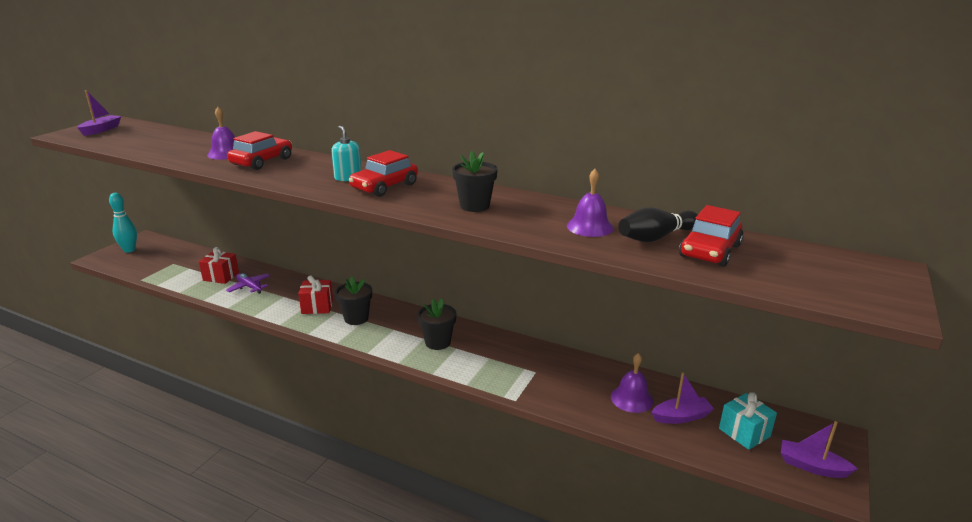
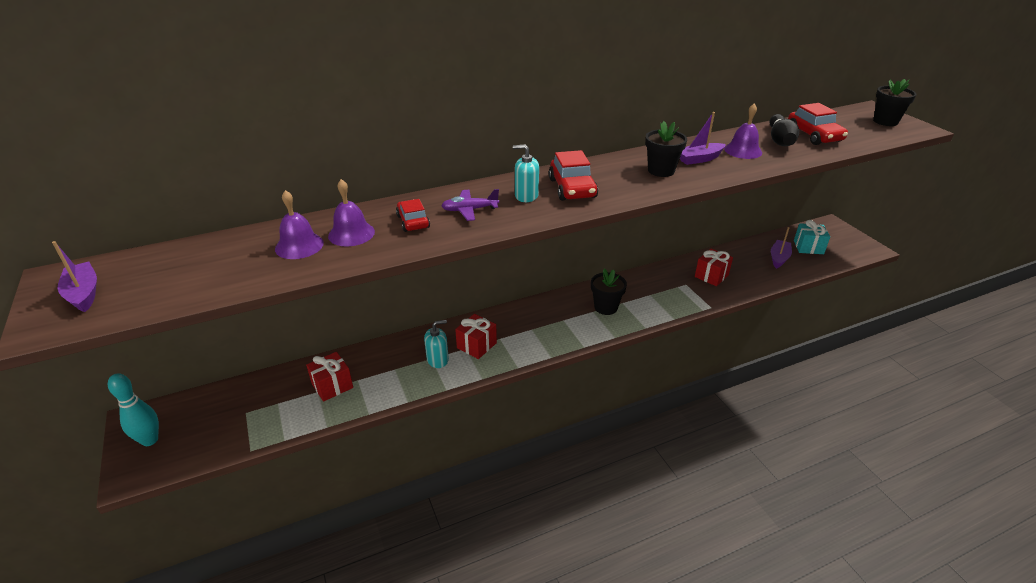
camera: 50 degrees left, 10 degrees up
(249, 287) = (383, 373): purple plane -> purple plane (470, 210)
(262, 161) = (413, 221): red car -> red car, size x0.64
(284, 299) = (437, 359): none -> turquoise soap dispenser
(356, 318) = (523, 332): black flower pot -> black flower pot (885, 121)
(573, 382) = (711, 276): none -> red gift
(632, 398) = (747, 264): purple bell -> purple bell (299, 245)
(812, 466) = (850, 244): purple boat -> purple boat (699, 159)

